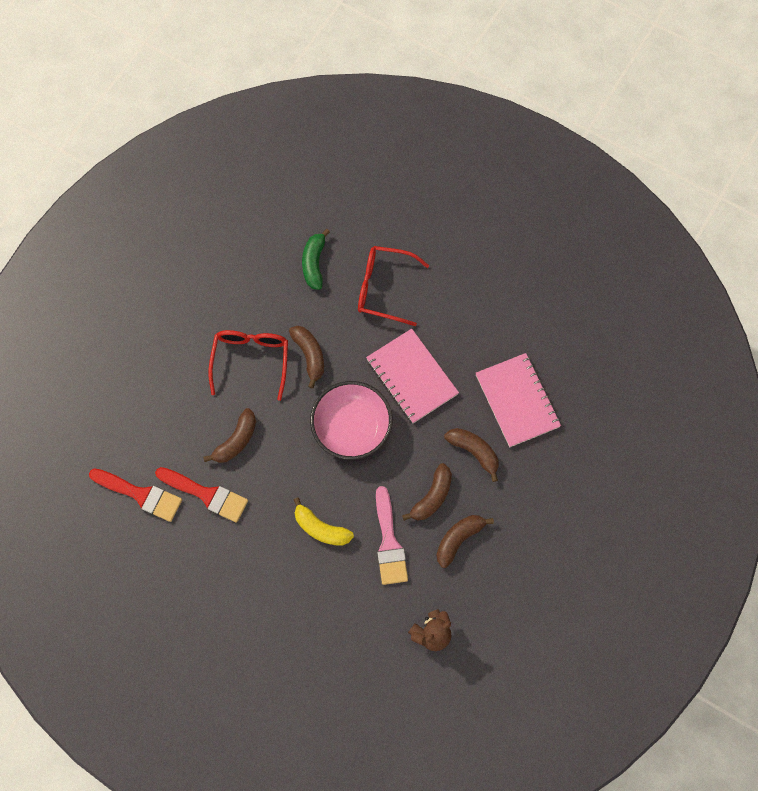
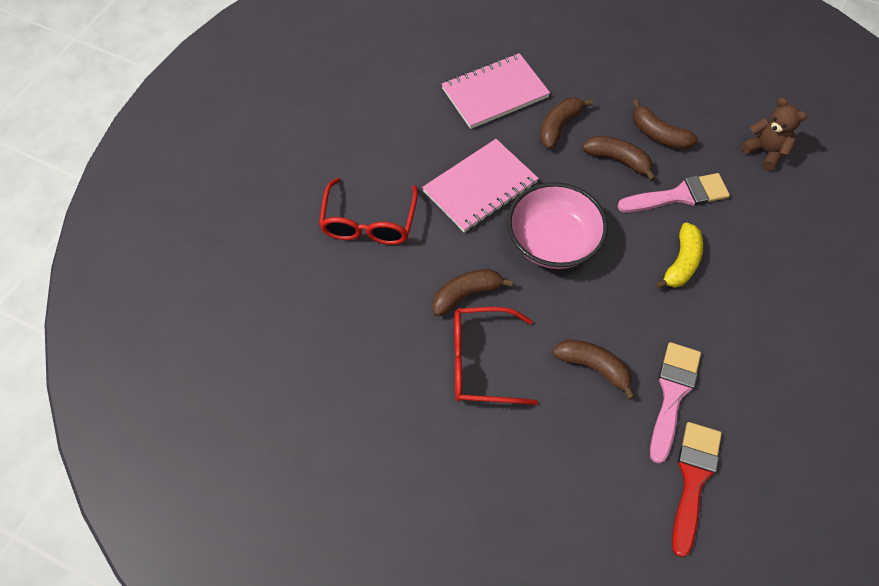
camera: 95 degrees left, 10 degrees down
(206, 495) = (672, 394): red brush -> pink brush
(314, 263) = (337, 301): green banana -> none

